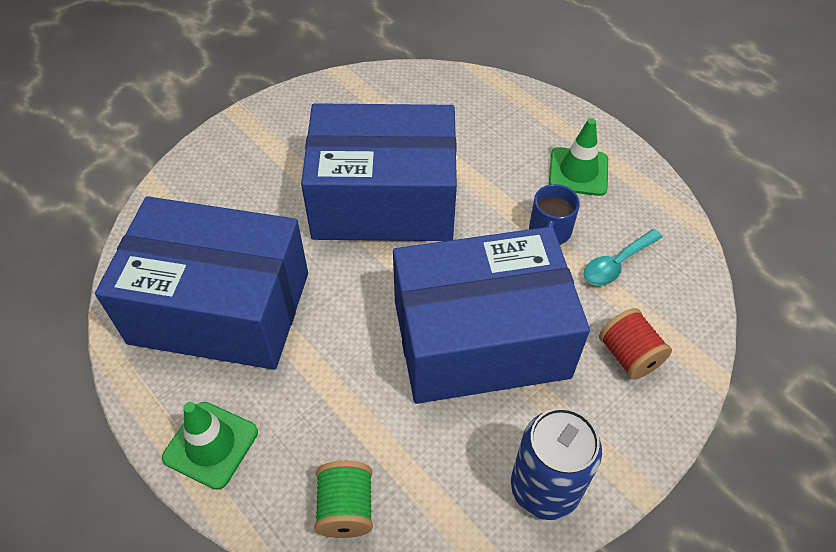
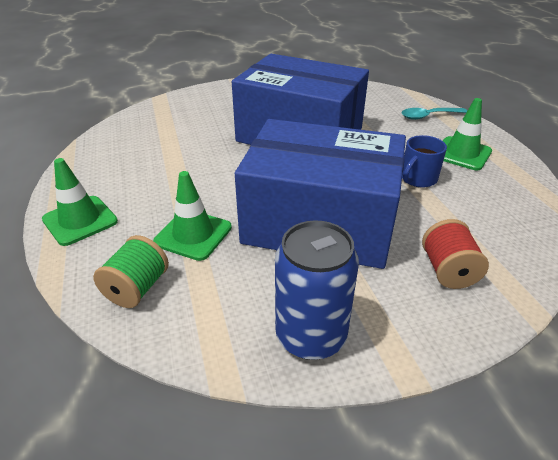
camera: 25 degrees right, 15 degrees down
(220, 308) = (149, 157): blue box -> none
(357, 411) = (193, 235): none -> green traffic cone
(616, 264) = (468, 211): turquoise spoon -> turquoise spoon (428, 116)

